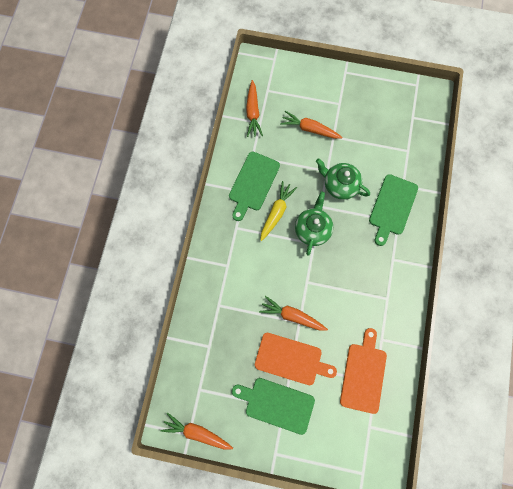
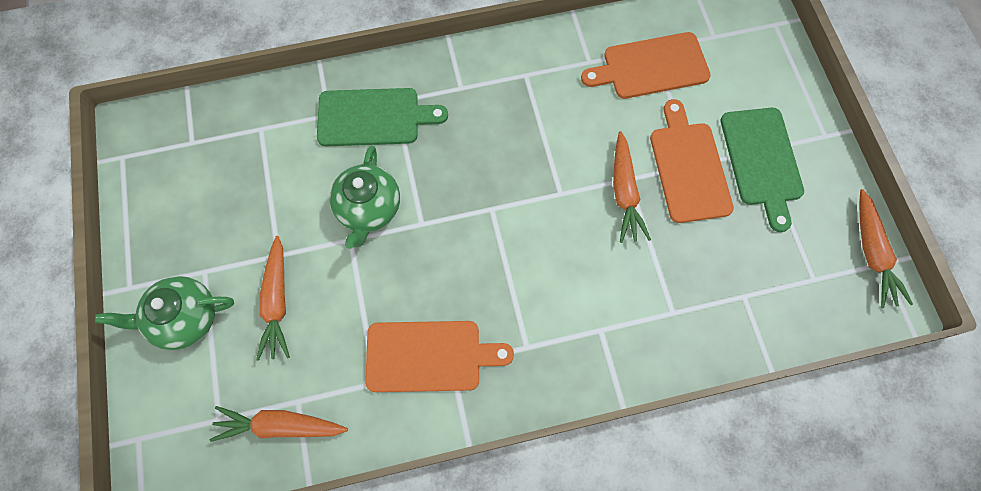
camera: 115 degrees left, 5 degrees down
(253, 112) = (280, 425): orange carrot -> orange carrot turned 150 degrees counterclockwise
(253, 183) = (429, 356): green cutting board -> orange cutting board
(276, 212) = (465, 290): yellow carrot -> none
(312, 229) = (468, 220): green teapot -> green teapot (184, 318)

